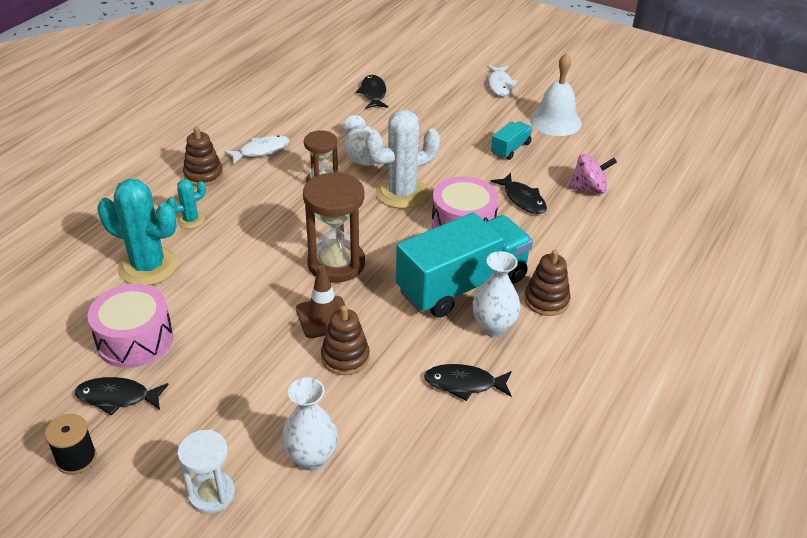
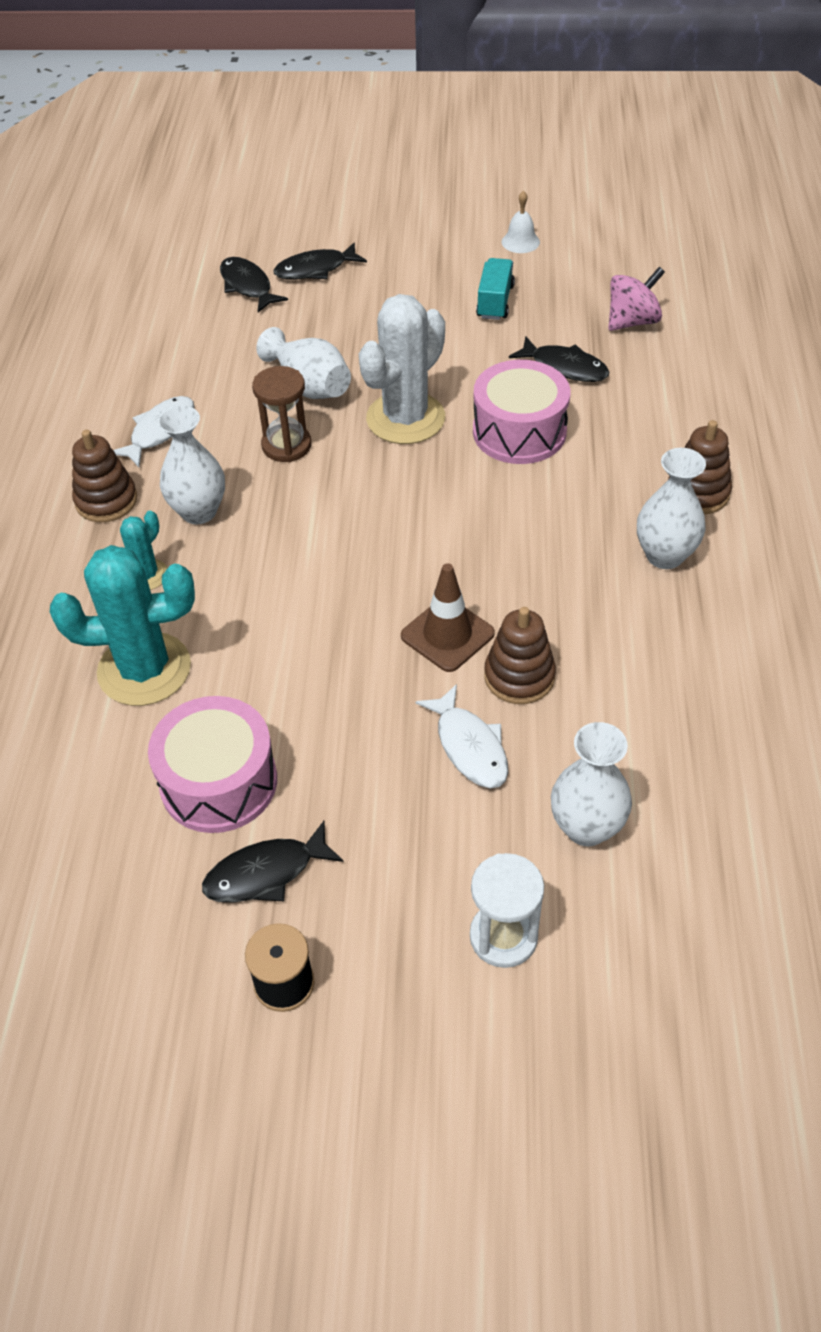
camera: 25 degrees left, 10 degrees up
(246, 199) = (199, 511): none -> white vase
(336, 264) = (402, 554): brown hourglass -> none
(462, 285) = (583, 515): turquoise truck -> none
(464, 384) = (688, 644): black fish -> black fish (315, 269)
(500, 85) = (409, 214): white fish -> white fish (469, 746)
(555, 121) = (520, 242): white bell -> white bell, size x0.51

